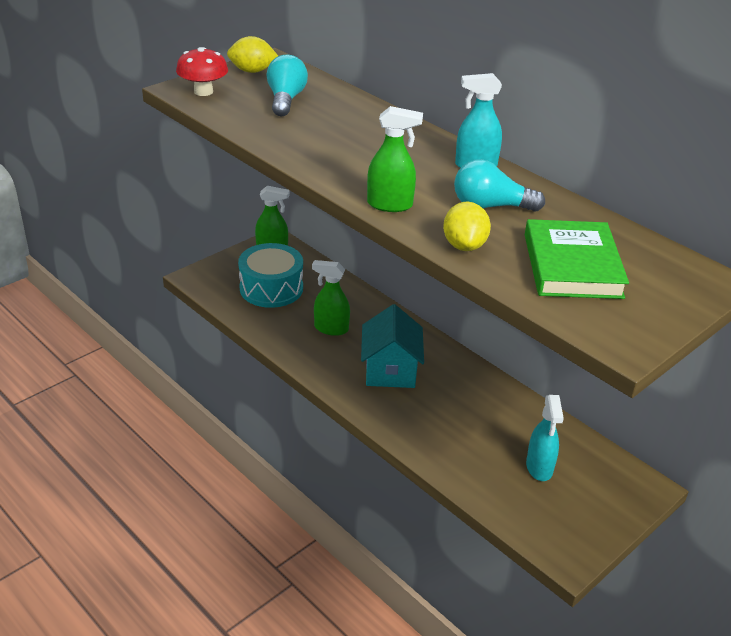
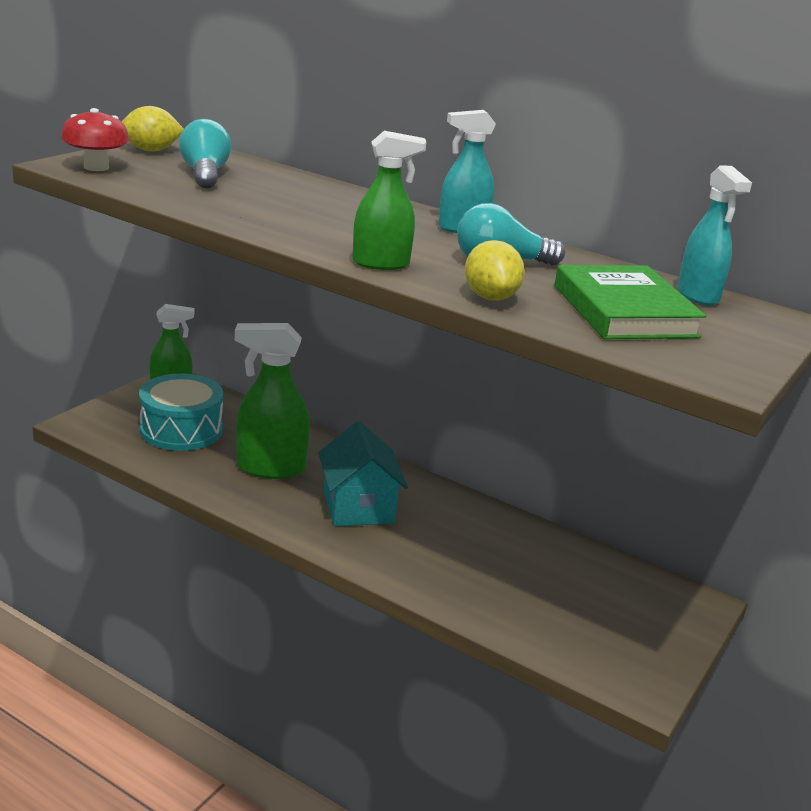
camera: 15 degrees left, 10 degrees down
(331, 328) = (270, 468): green spray bottle -> green spray bottle, size x1.54
(539, 468) = (573, 596): turquoise spray bottle -> turquoise spray bottle (698, 296)

